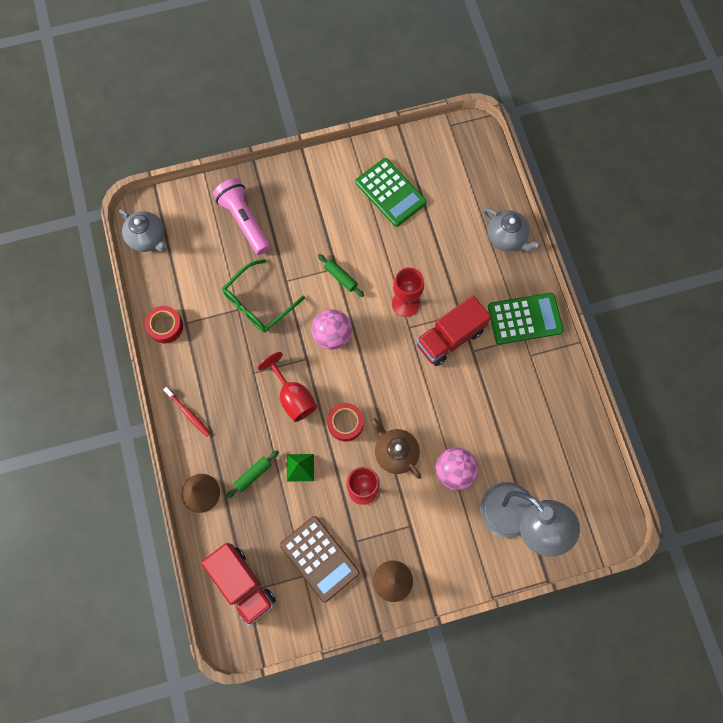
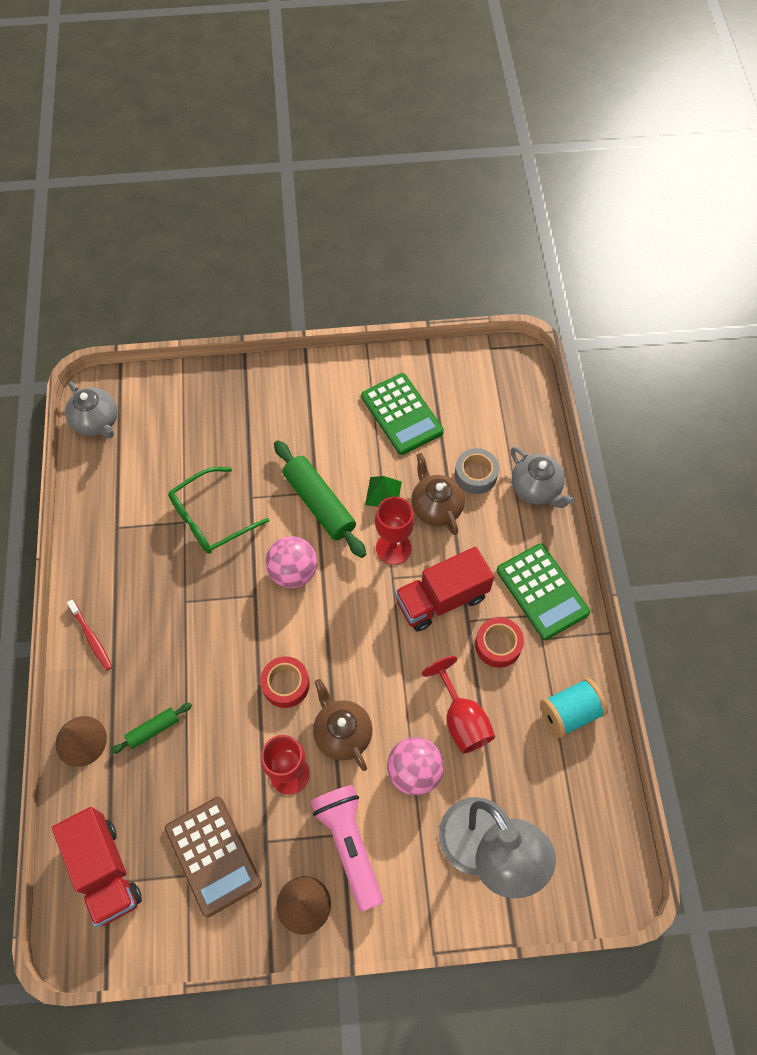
camera: 10 degrees right, 10 degrees down
(165, 326) = (91, 528): red tape -> red tape (498, 645)
(244, 221) = (216, 420): pink flashlight -> pink flashlight (349, 845)
(293, 397) = (227, 640): red goblet -> red goblet (462, 719)
(300, 467) = (215, 731): green pyramid -> green pyramid (383, 493)
(340, 277) = (319, 504): green rolling pin -> green rolling pin, size x1.94
(432, 265) = (436, 507): none -> brown teapot
(458, 234) = (475, 475): none -> grey tape
(524, 318) = (542, 591): green calculator -> green calculator turned 60 degrees clockwise
(560, 408) = (569, 712): none -> turquoise spool

